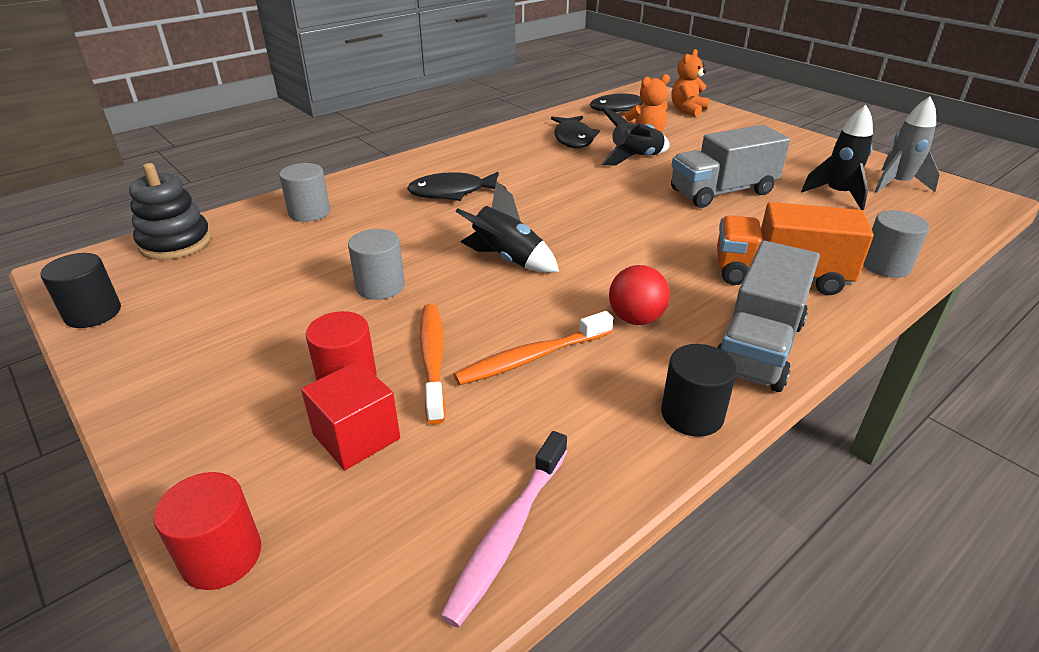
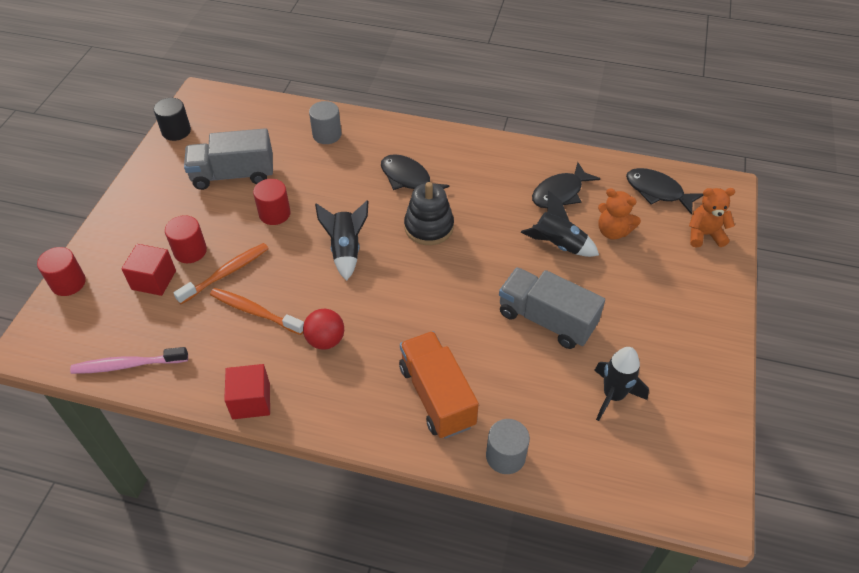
camera: 55 degrees right, 15 degrees up
(175, 242) = (253, 109): black stacking toy -> black stacking toy (429, 227)
(380, 286) = (274, 214): grey cylinder -> red cylinder
(692, 414) = (251, 401): black cylinder -> red cube
(758, 347) = (338, 411): grey truck -> grey truck (233, 175)
(897, 184) = (679, 434): grey rocket -> none

